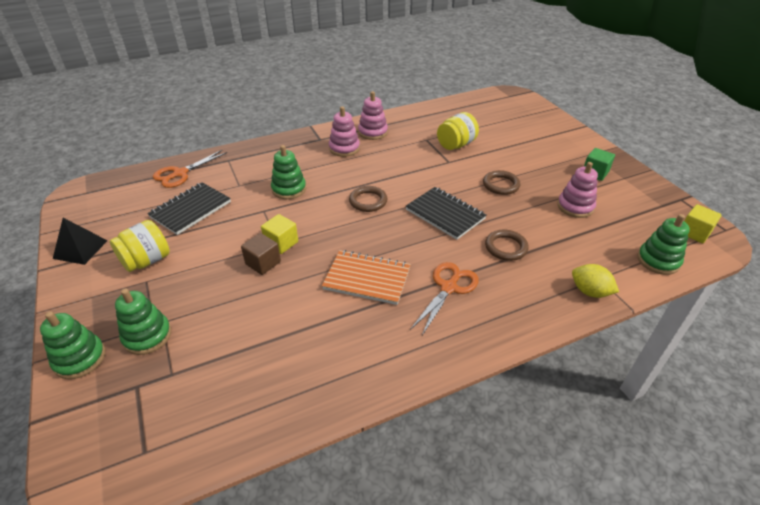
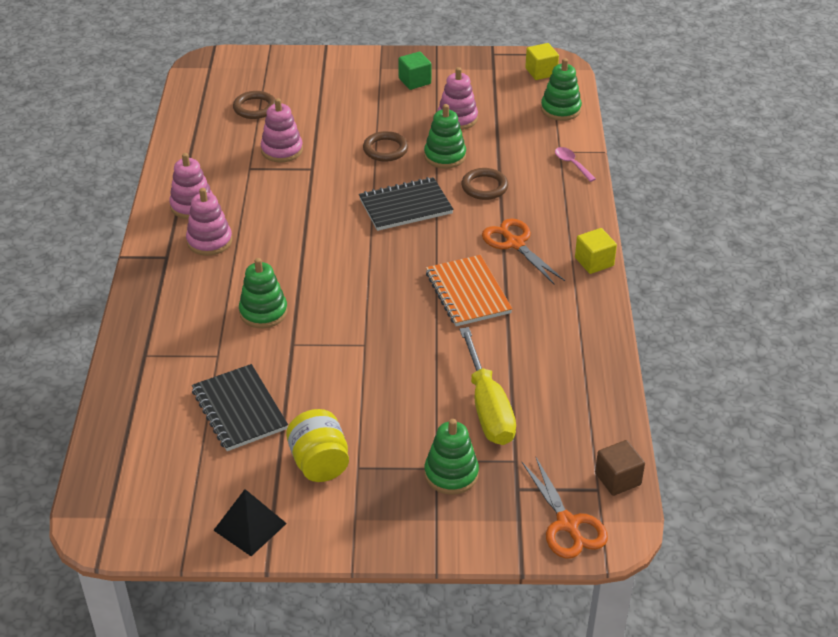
camera: 65 degrees left, 0 degrees up
(80, 359) = (454, 532): green stacking toy -> green stacking toy (445, 156)
(180, 173) = (140, 409): orange scissors -> orange scissors (567, 524)
(233, 334) = (487, 407): none -> yellow screwdriver
(263, 263) = (391, 364): brown cube -> brown cube (617, 479)
(281, 243) = (366, 342): yellow cube -> yellow cube (594, 262)
(367, 278) = (467, 293): orange notebook -> orange notebook turned 60 degrees counterclockwise
(368, 201) = (339, 254): brown ring -> brown ring (255, 108)
(456, 145) = (282, 150): yellow jar -> pink stacking toy
(589, 292) = (572, 164): yellow lemon -> pink spoon

